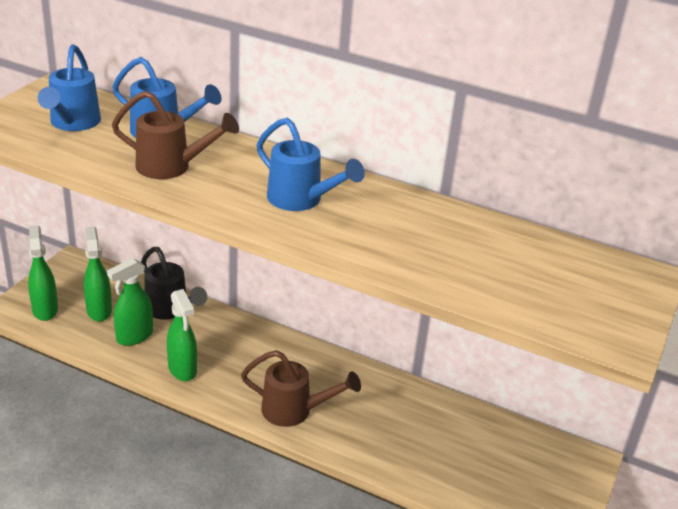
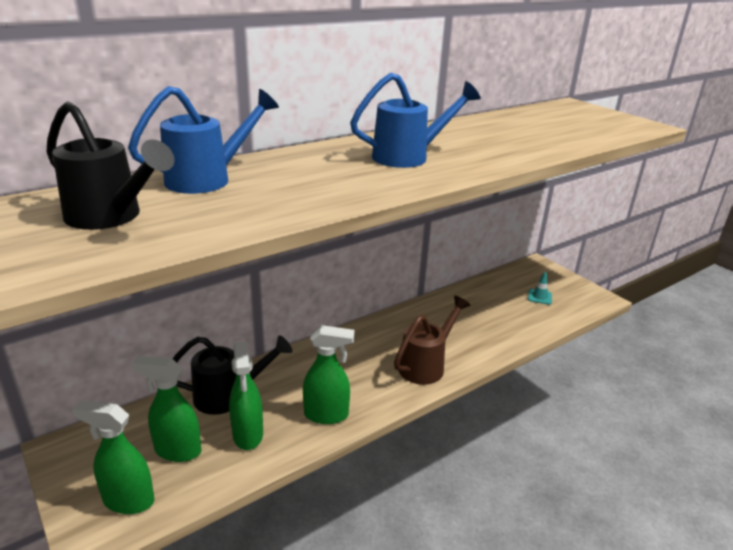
camera: 60 degrees left, 5 degrees down
(72, 124) = (111, 217): blue watering can -> black watering can
(172, 167) = (290, 189): brown watering can -> none
(506, 475) = (539, 297): none -> turquoise traffic cone

